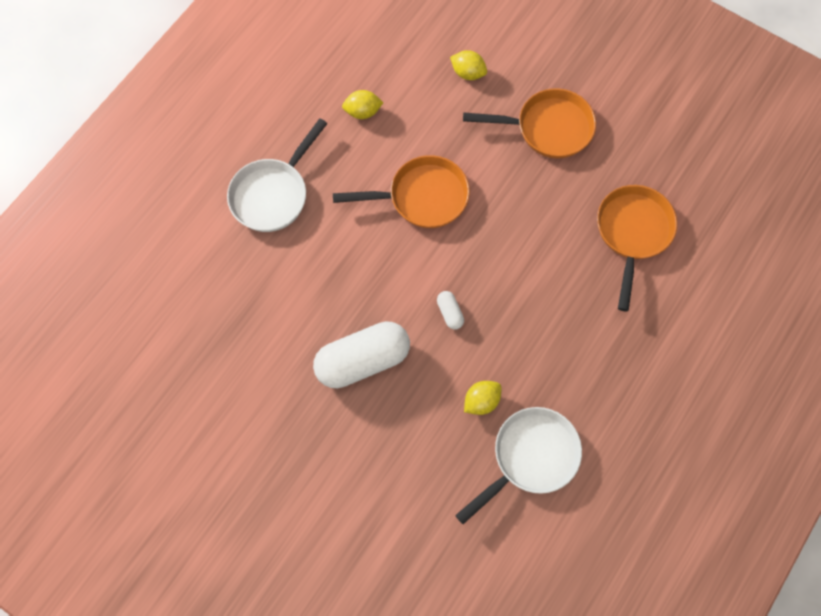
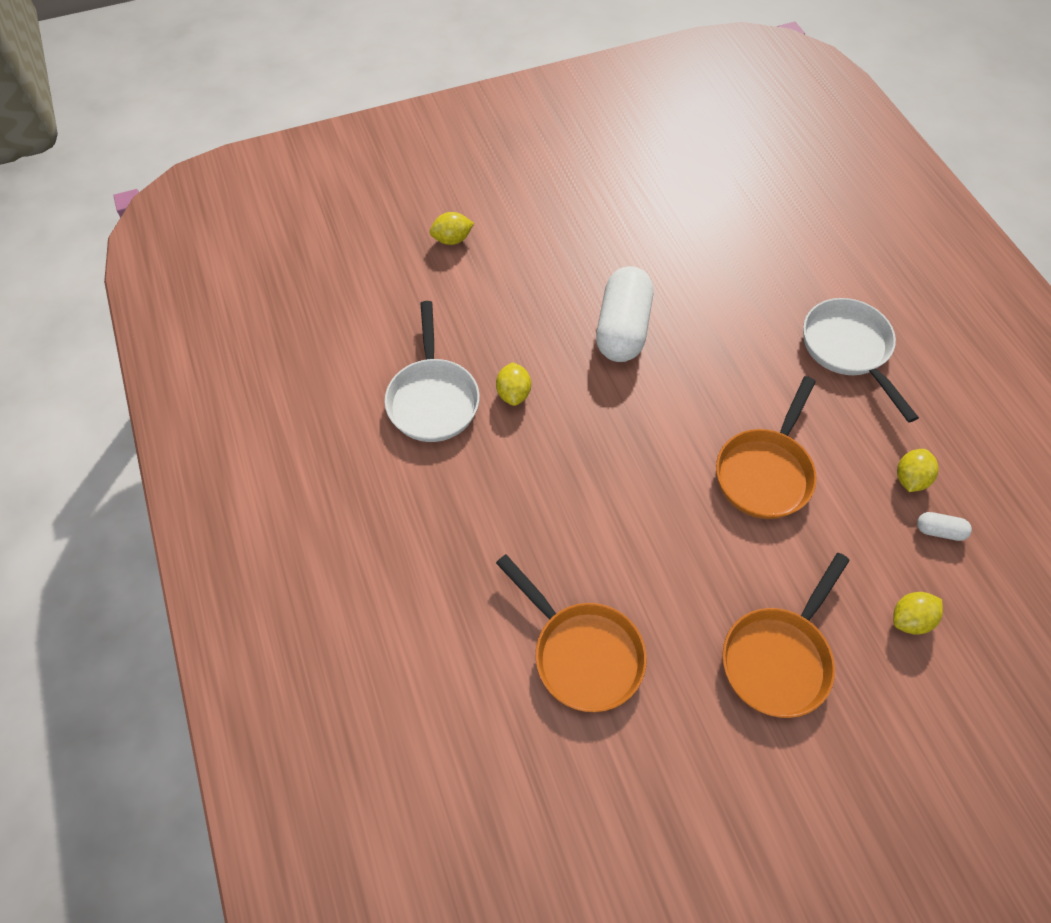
camera: 125 degrees right, 10 degrees down
(363, 565) = (452, 239): none -> yellow lemon
(450, 313) = (618, 420): white capsule -> white capsule (939, 531)

